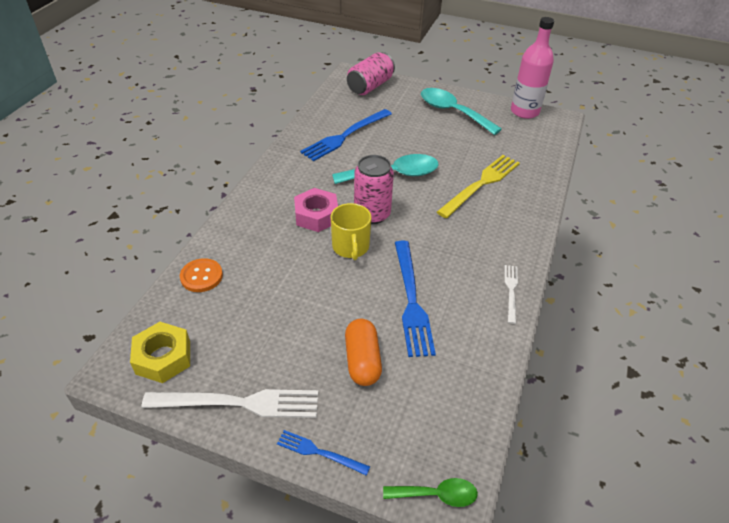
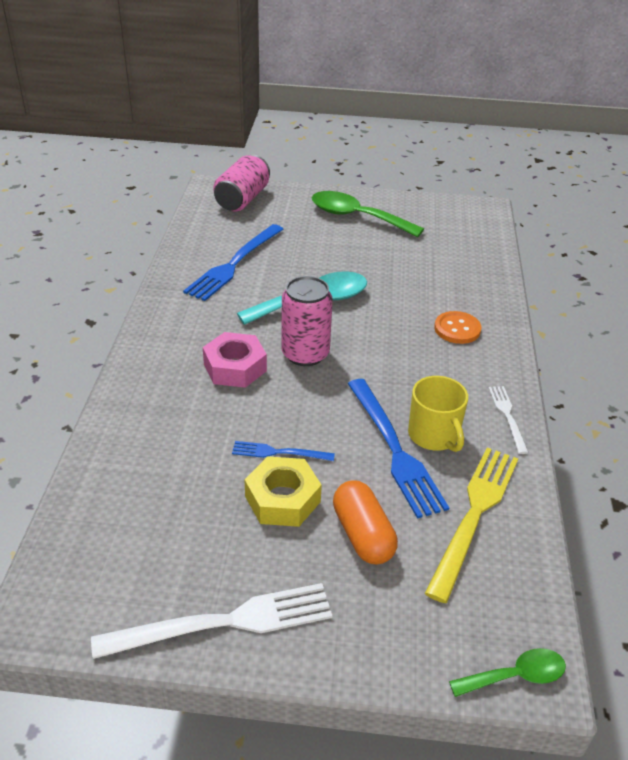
camera: 15 degrees left, 5 degrees down
(163, 357) = (97, 587): yellow nut -> yellow nut (282, 499)
(201, 276) = (110, 471): orange button -> orange button (457, 329)
(319, 452) = (352, 660): blue fork -> blue fork (278, 452)
(351, 247) = (294, 399): yellow mug -> yellow mug (434, 435)
(452, 112) = (357, 217): turquoise spoon -> green spoon
(481, 184) = (424, 297): yellow fork -> yellow fork (474, 515)
(524, 111) = (442, 205): pink bottle -> none

